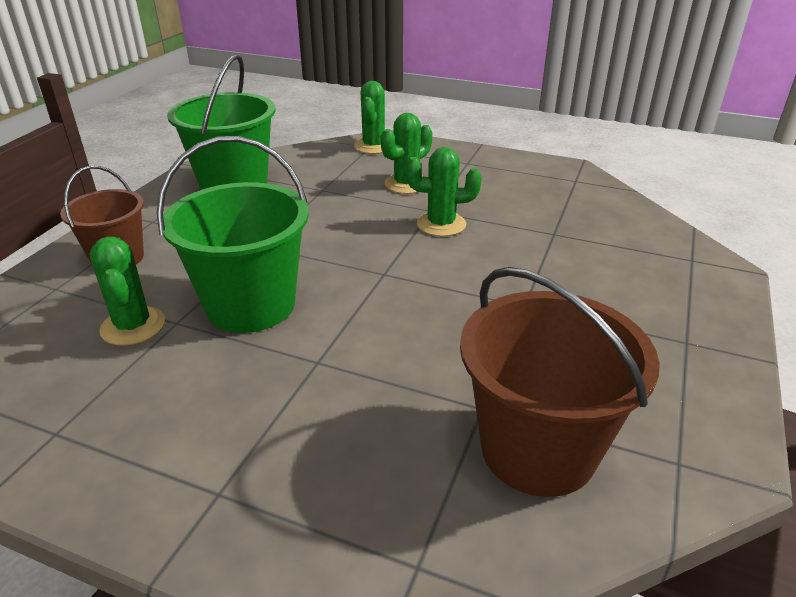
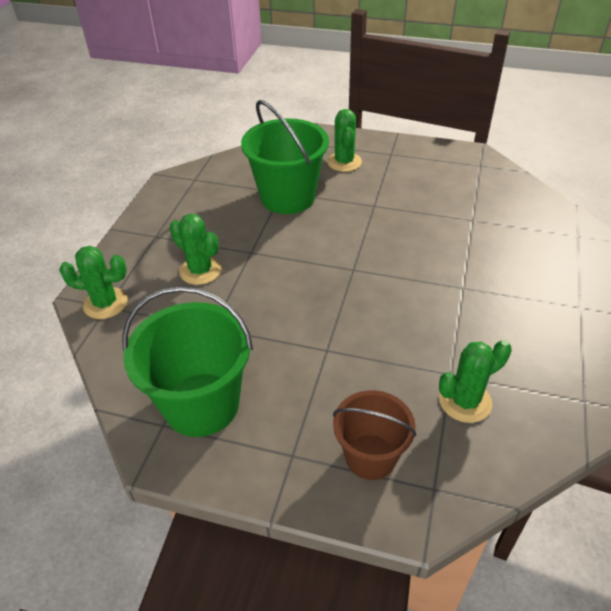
camera: 95 degrees left, 10 degrees up
(250, 305) = (414, 335): green bucket -> green bucket (288, 197)
(441, 224) = (274, 245): green cactus -> green cactus (344, 162)
(538, 449) = (492, 202): brown bucket -> none

